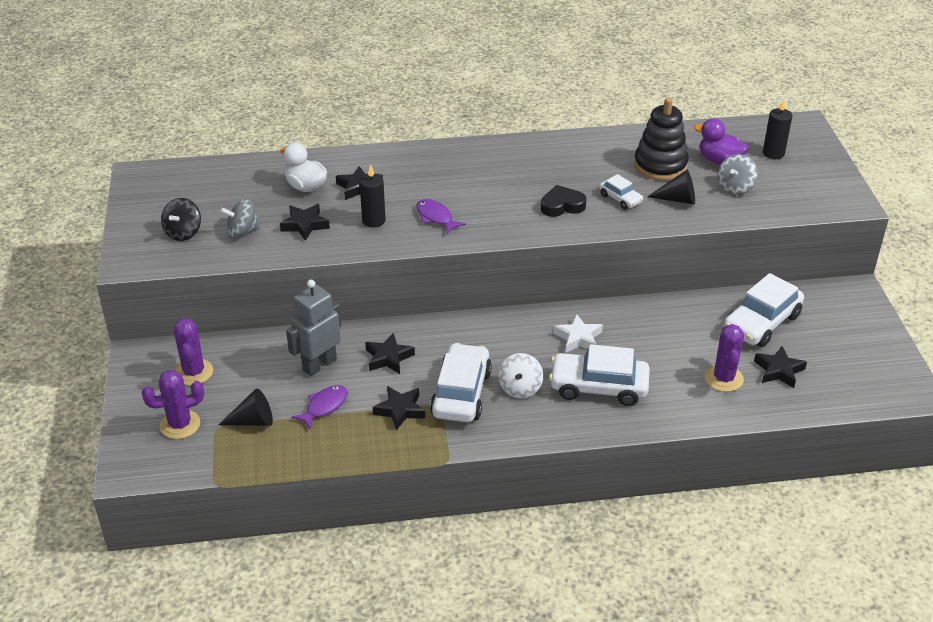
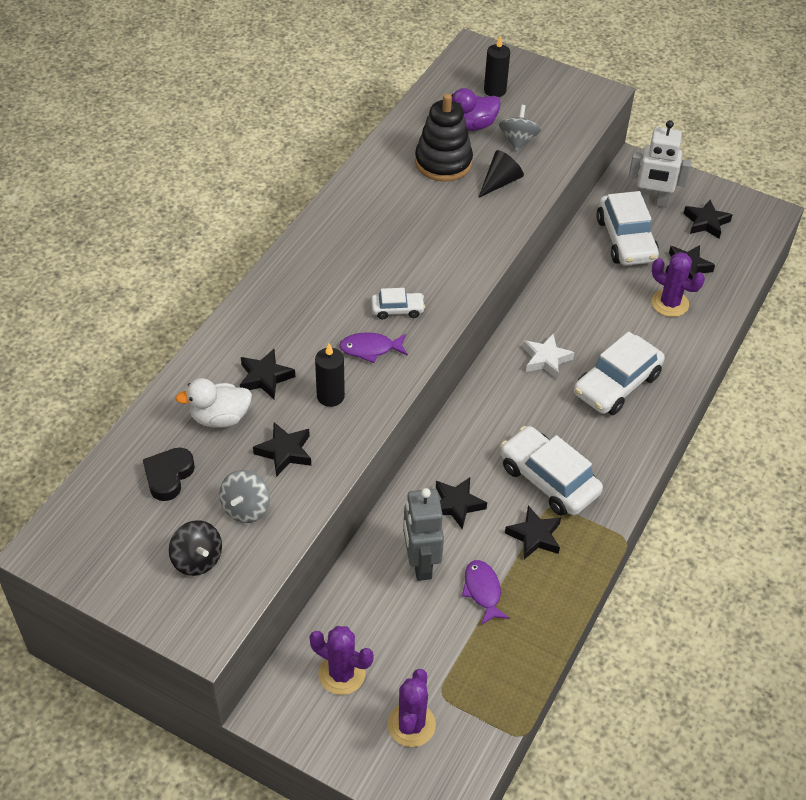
camera: 55 degrees left, 10 degrees up
(253, 421) = (456, 659): black cone -> none
(520, 388) = (575, 435): white spinning top -> none
(562, 205) = (437, 256): black heart -> black heart (168, 476)
(620, 199) = (464, 215): white car -> white car (397, 309)
(735, 188) = (518, 140): grey spinning top -> grey spinning top turned 150 degrees counterclockwise
(826, 318) = (652, 201): none -> white robot
(846, 359) = (706, 222): none -> black star

